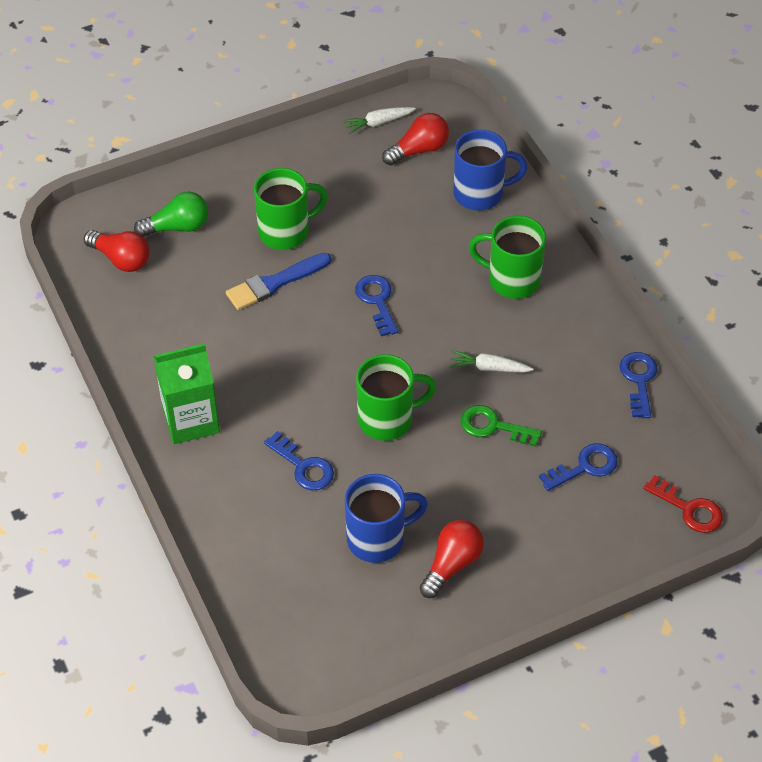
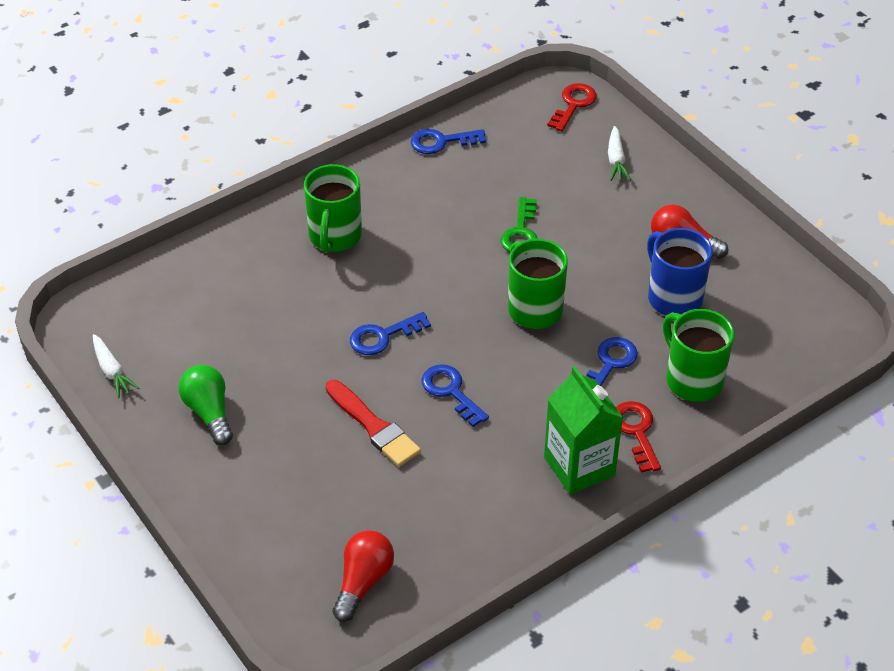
camera: 100 degrees left, 5 degrees down
(177, 227) = (302, 534): green light bulb -> green light bulb (209, 412)
(217, 471) = (636, 432): none -> red key
(275, 283) = (373, 426): blue brush -> red brush
(286, 232) = (295, 429): green mug -> green mug (692, 379)
(419, 150) = (154, 330): red light bulb -> none
(480, 194) = (217, 272): blue mug -> none
(489, 368) = (451, 242): white carrot -> white carrot (616, 160)
(584, 467) = (549, 169): blue key -> blue key (451, 392)

